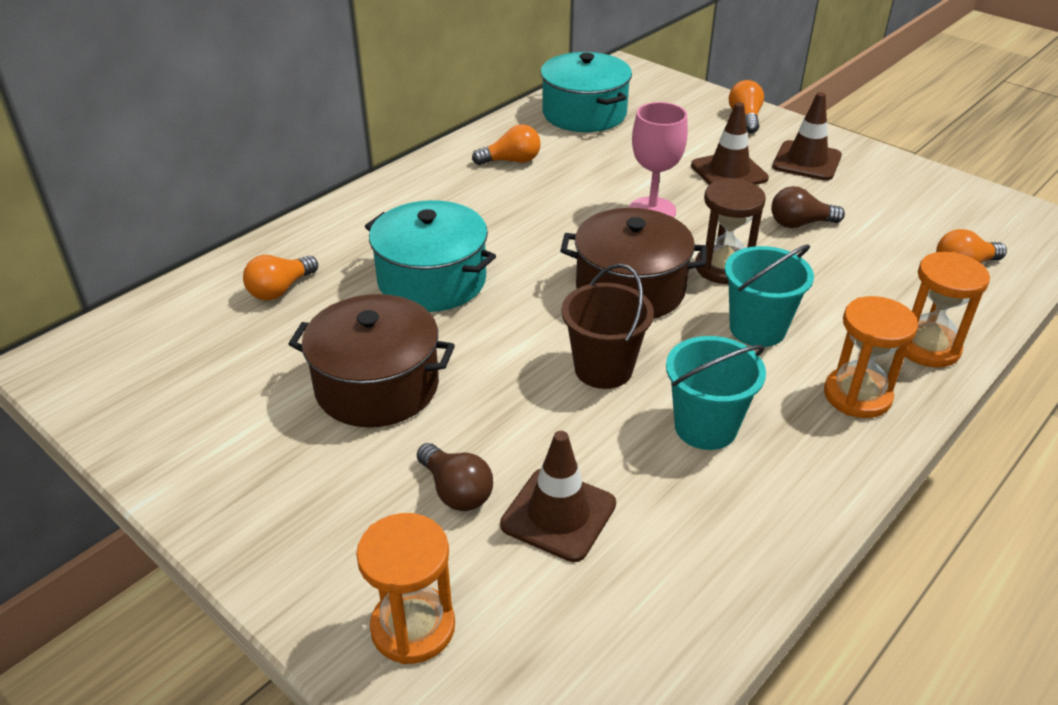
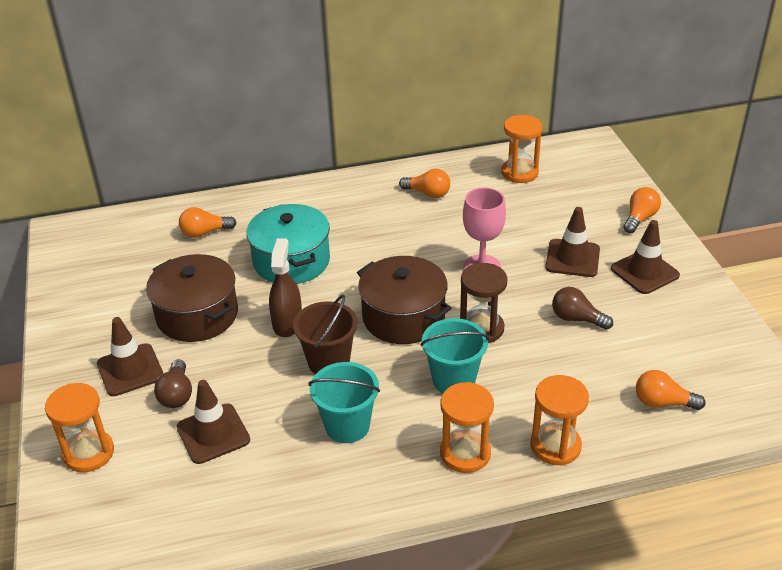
camera: 35 degrees right, 0 degrees up
(355, 491) = (130, 370): none -> brown traffic cone
(505, 348) = (287, 323): none -> brown spray bottle
(584, 113) = (519, 173): turquoise pot -> orange hourglass

